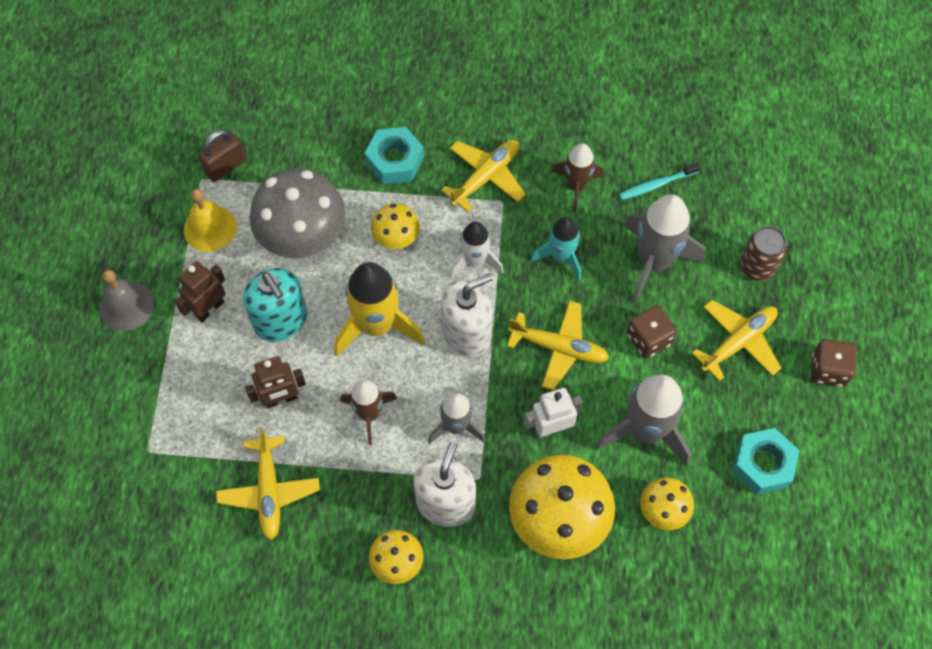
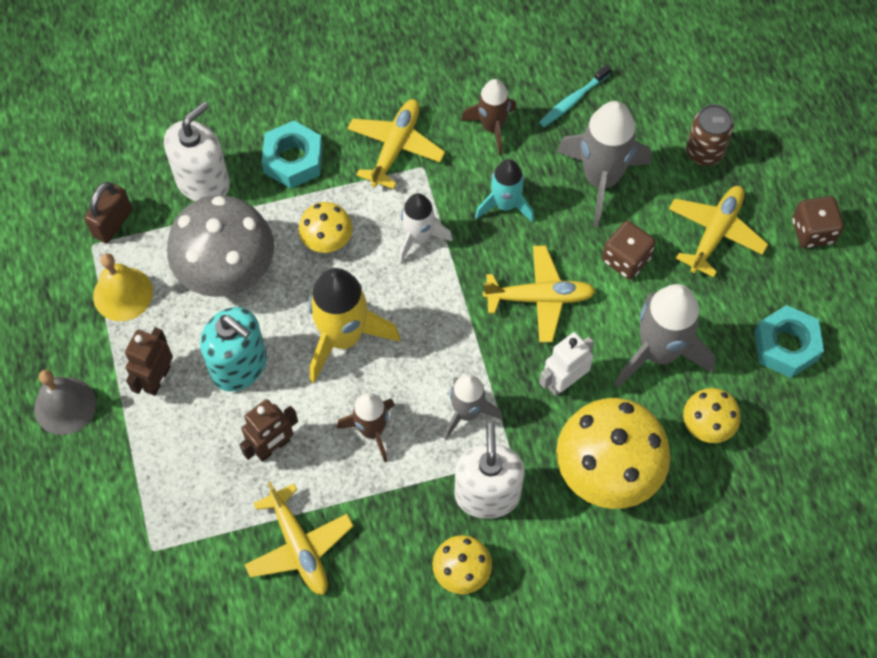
camera: 20 degrees left, 0 degrees up
(466, 334) = (440, 315): white soap dispenser -> white soap dispenser (203, 181)

